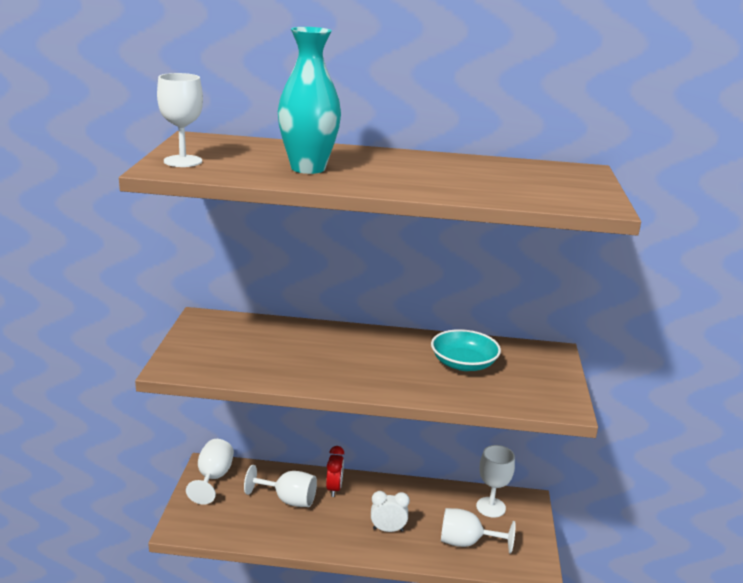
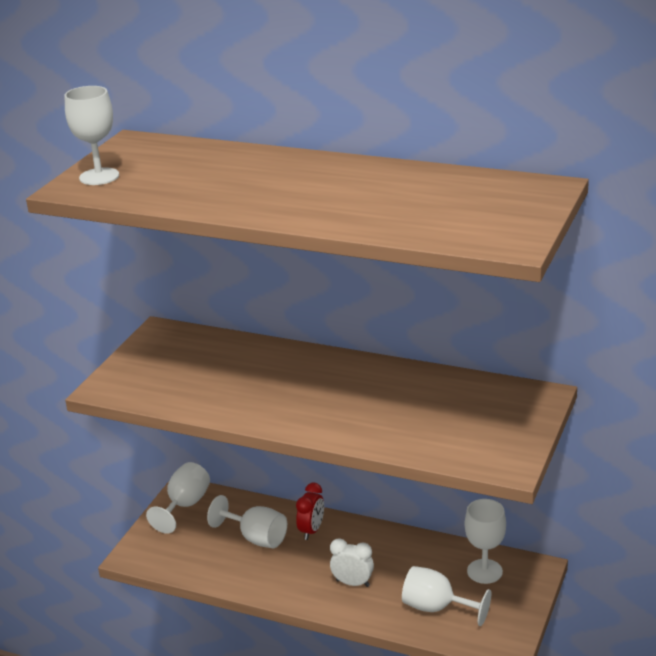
camera: 20 degrees right, 5 degrees up
(308, 168) = (222, 186): turquoise vase -> none
(463, 364) = (420, 404): turquoise bowl -> none

